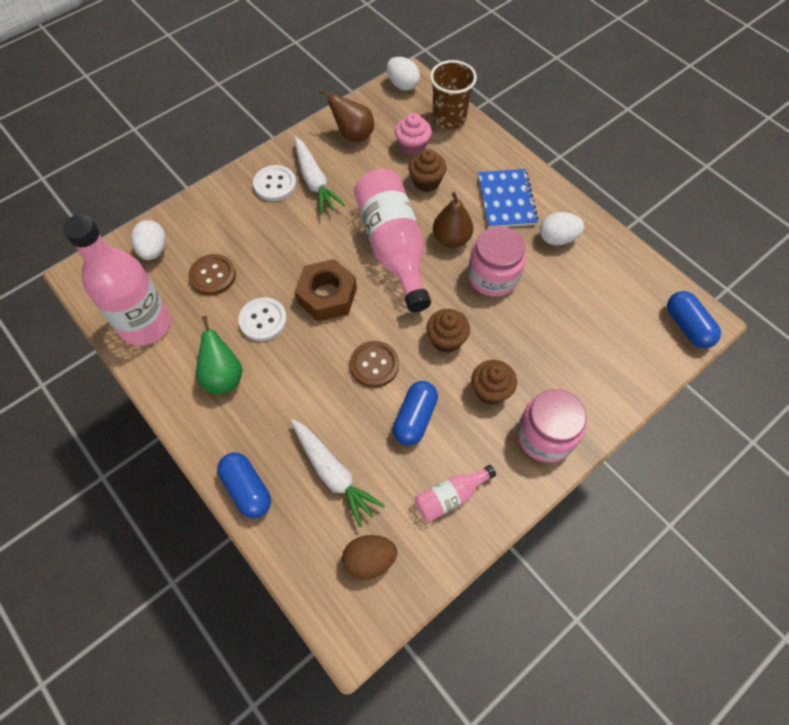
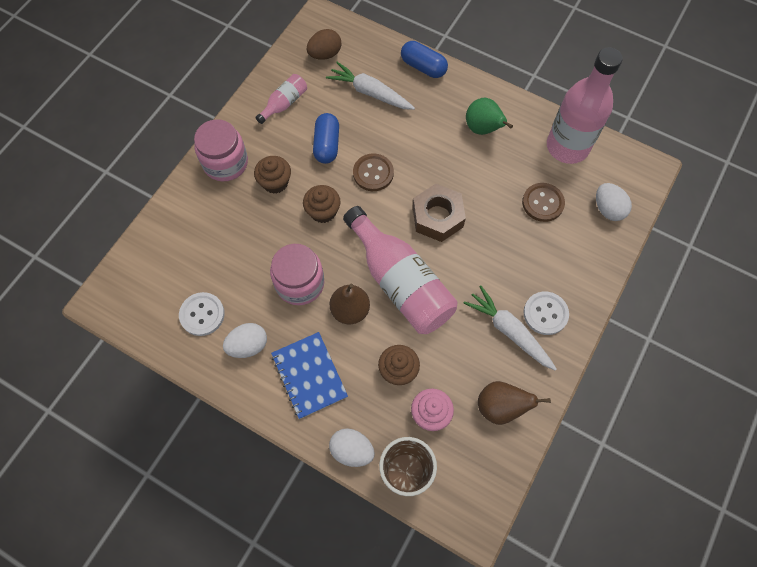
camera: 160 degrees right, 5 degrees up
(263, 320) = (478, 179): white button -> white button (202, 314)
(402, 85) = (480, 509): white egg -> white egg (352, 450)
(687, 326) = (116, 291): blue capsule -> none

